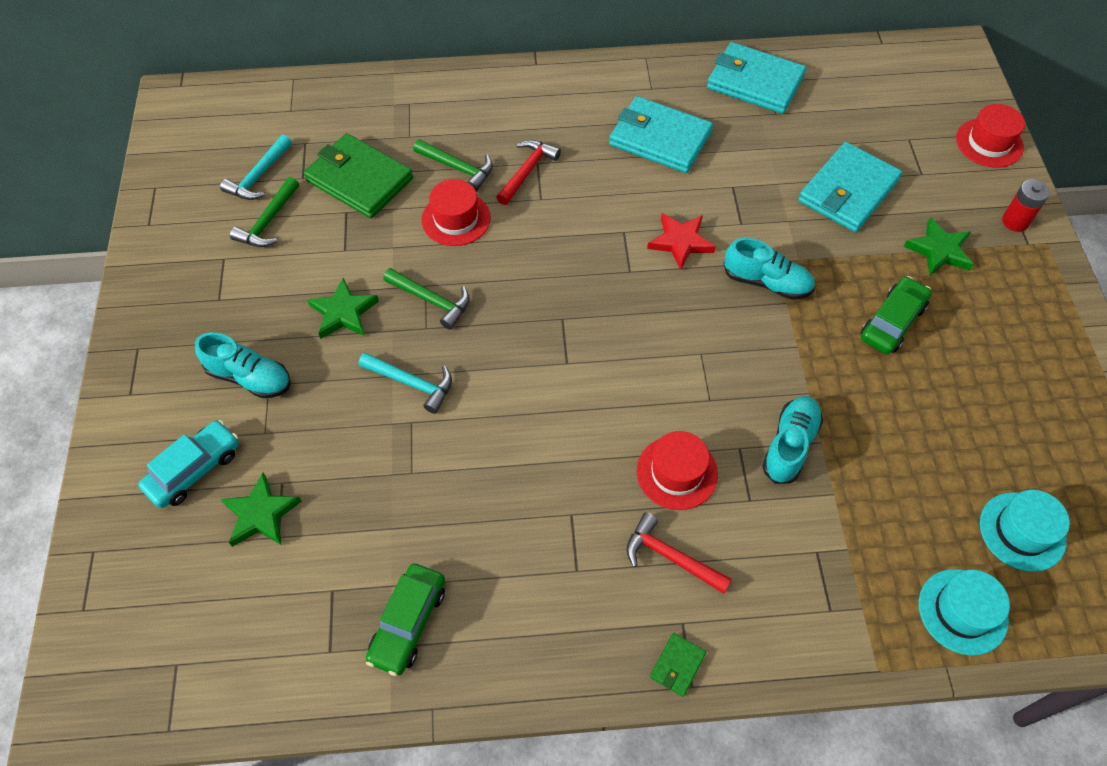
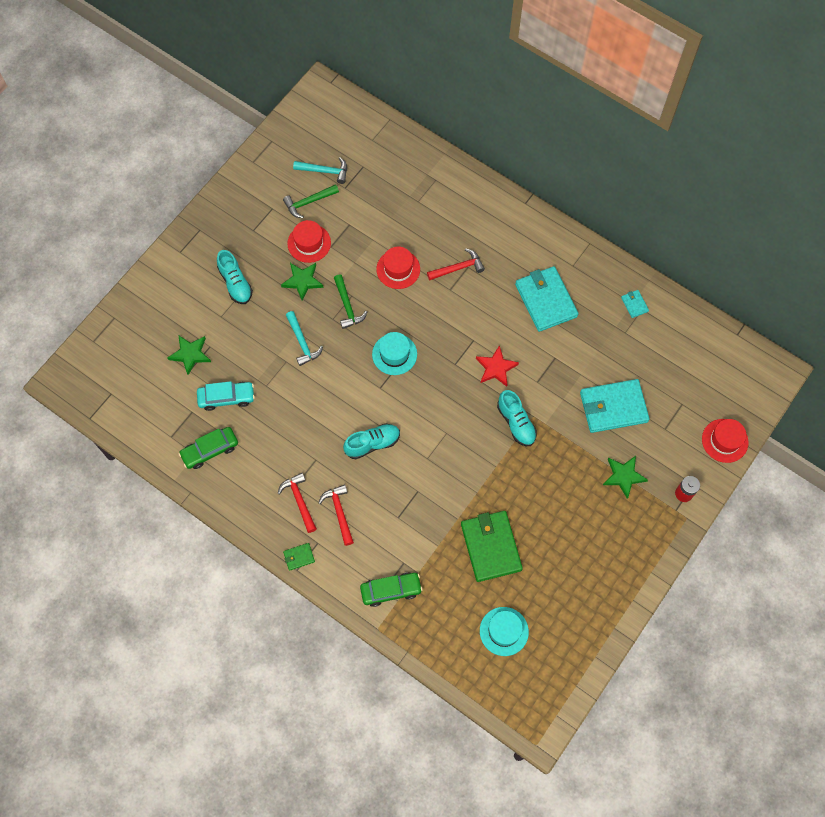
camera: 40 degrees right, 10 degrees up
(194, 469) = (179, 311): turquoise car -> turquoise car (226, 398)
(259, 176) = (325, 171): turquoise hammer -> turquoise hammer turned 150 degrees counterclockwise
(359, 179) = (371, 210): green wallet -> green wallet (490, 547)
(458, 168) = (425, 239): green hammer -> none
(602, 587) = (299, 501): none -> red hammer
(677, 472) = (378, 479): red hat -> red hat (309, 243)
(754, 82) = (634, 304): turquoise wallet -> turquoise wallet, size x0.43
(790, 445) = (441, 508): turquoise shoe -> turquoise shoe (372, 443)
(892, 322) = (556, 492): green car -> green car (391, 590)
(962, 611) = (439, 638): turquoise hat -> turquoise hat (394, 354)

